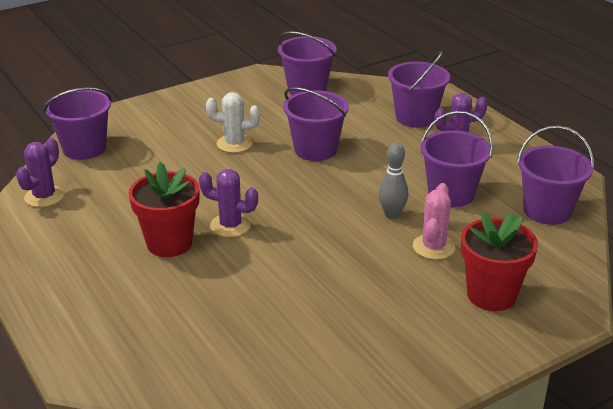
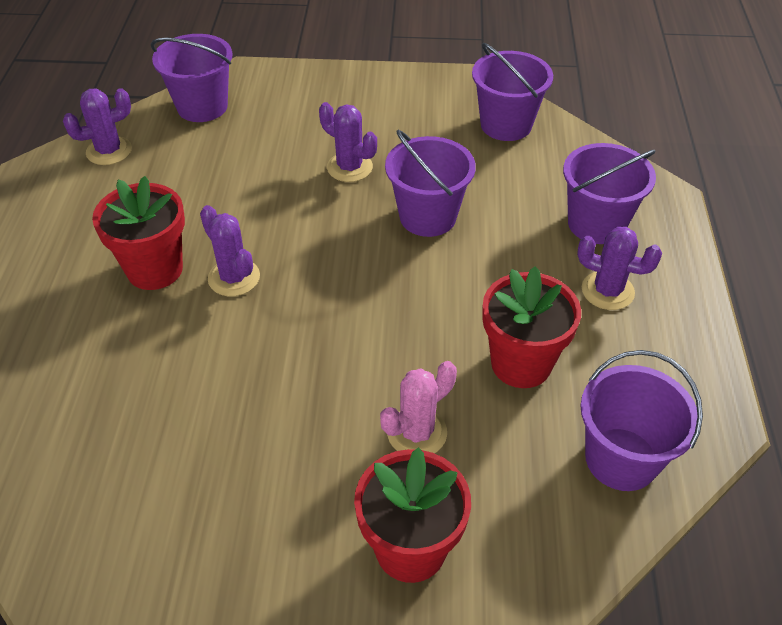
camera: 35 degrees right, 15 degrees up
(234, 144) = (349, 167): white cactus -> purple cactus
(392, 215) = (417, 357): grey bowling pin -> none
(451, 194) = (521, 363): purple bucket -> red flower pot

